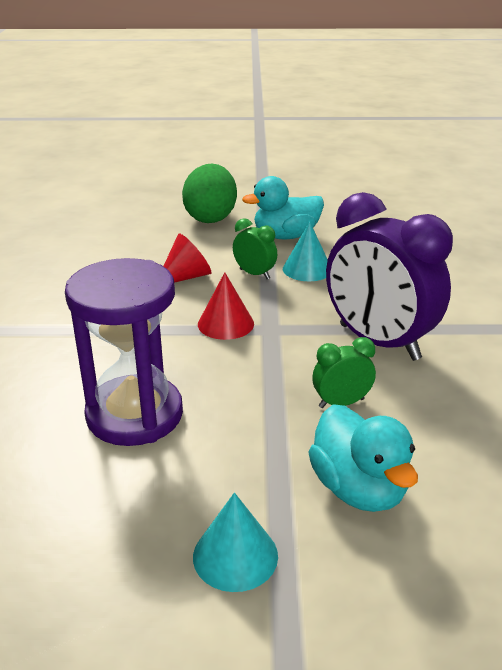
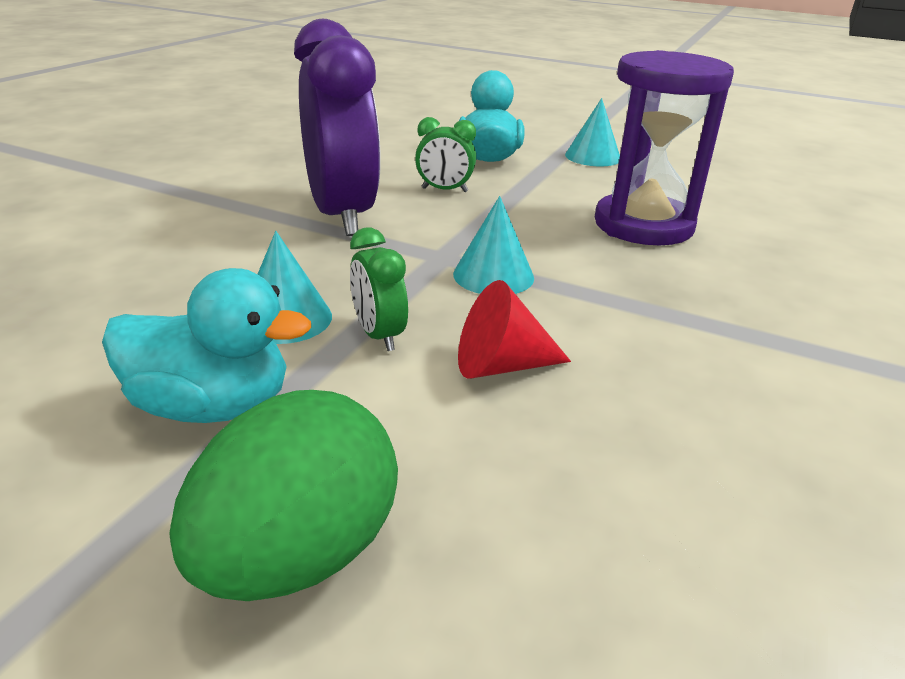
camera: 155 degrees left, 0 degrees up
(226, 324) = (493, 275): red cone -> turquoise cone

